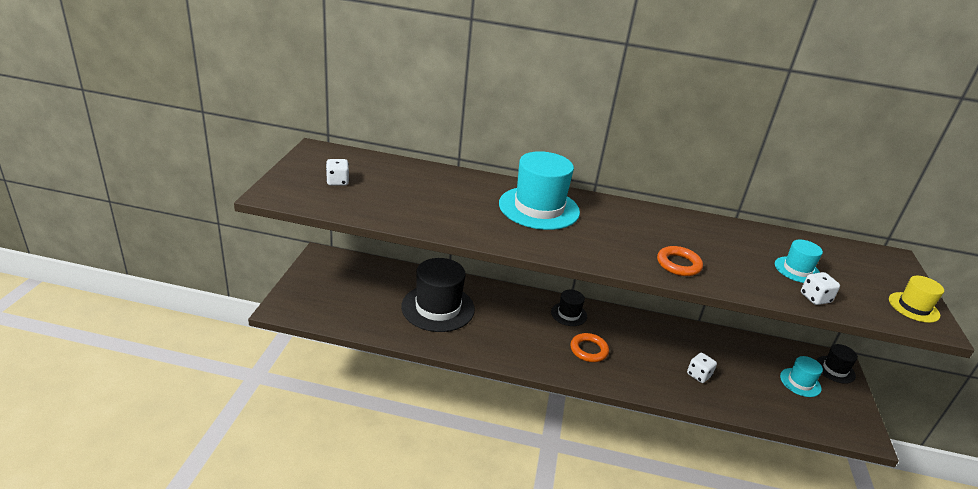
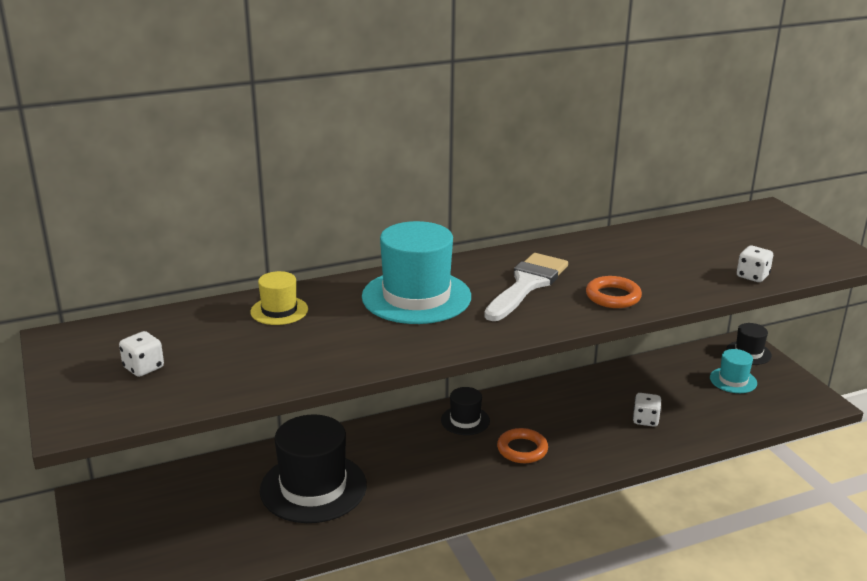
camera: 30 degrees left, 5 degrees down
(624, 231) = (527, 284): none -> white brush
(797, 270) = (711, 255): turquoise hat -> none
(913, 307) = (827, 249): yellow hat -> yellow hat (279, 310)

